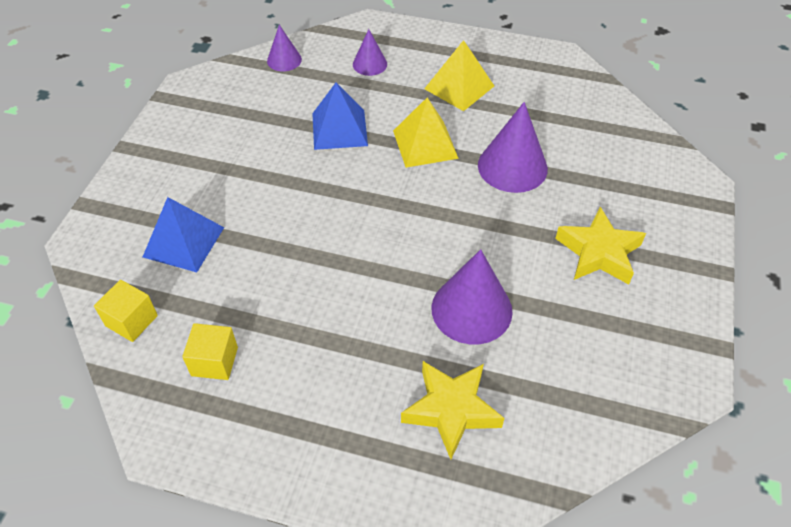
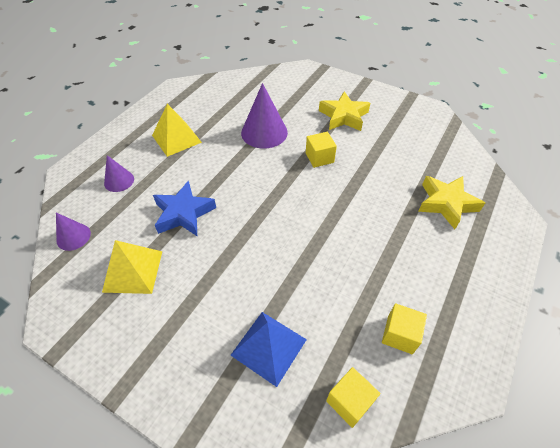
camera: 75 degrees left, 0 degrees up
(339, 129) = (184, 213): blue pyramid -> blue star
(425, 144) = (224, 168): yellow pyramid -> yellow pyramid (133, 271)
(471, 309) = (374, 178): purple cone -> none
(487, 237) = (319, 158): none -> yellow cube

